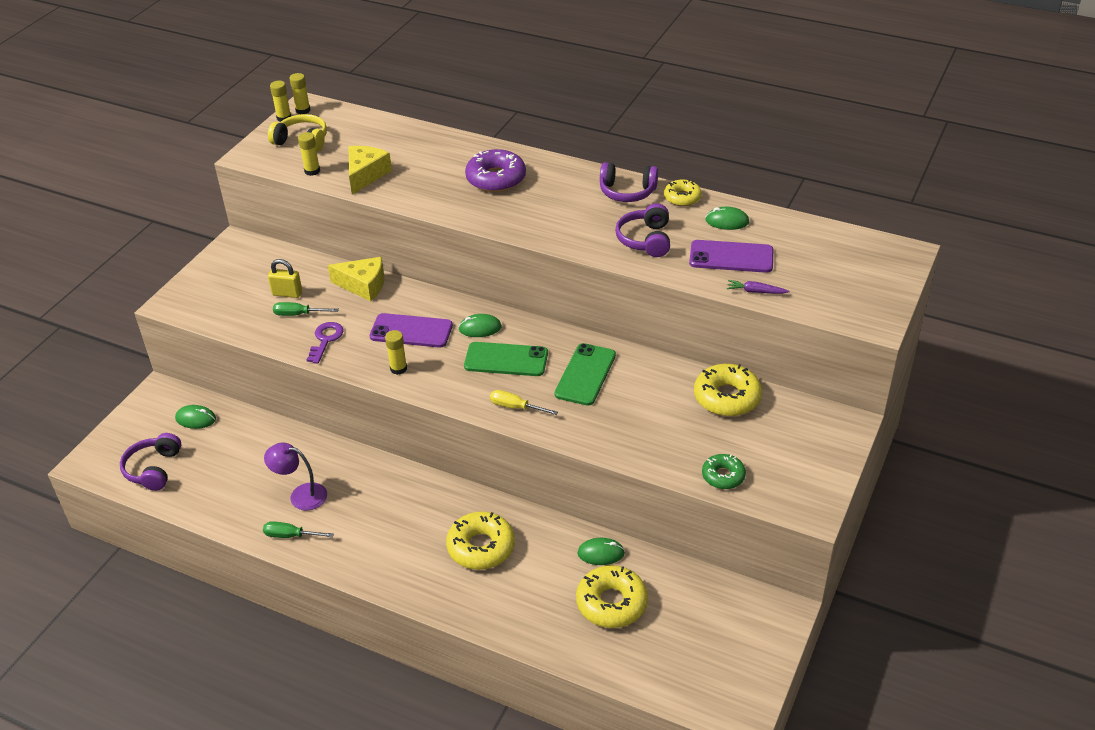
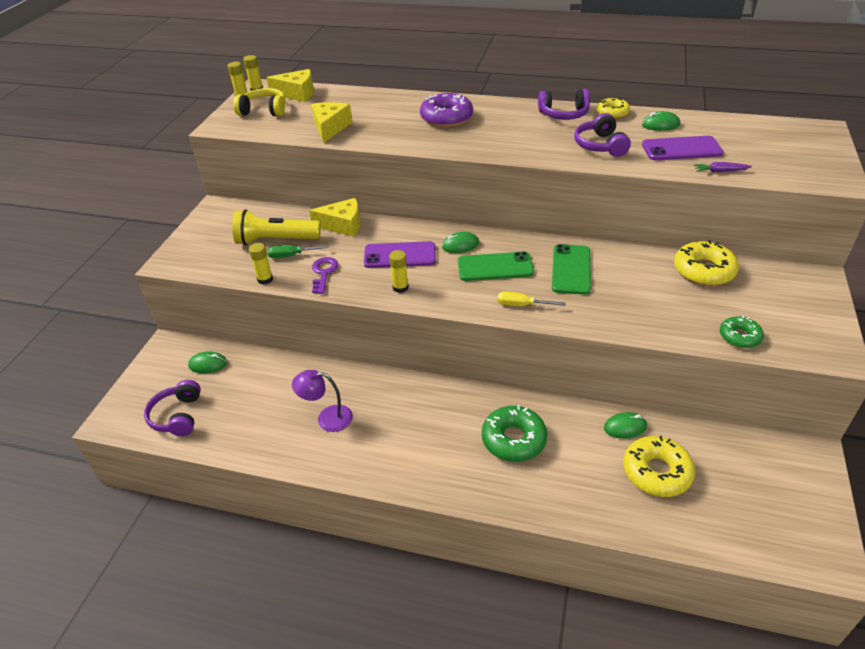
camera: 10 degrees left, 0 degrees up
(287, 293) = (275, 240): yellow padlock -> yellow flashlight
(291, 536) = (329, 458): green screwdriver -> none
(312, 171) = (281, 130): yellow glue stick -> yellow glue stick (265, 279)
(345, 122) = (297, 94): none -> yellow cheese
(481, 547) = (513, 439): yellow donut -> green donut

